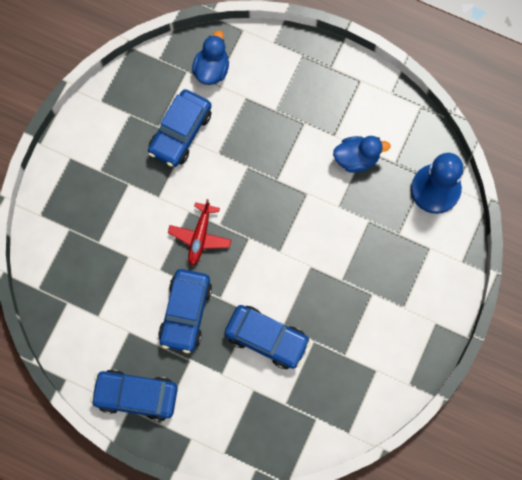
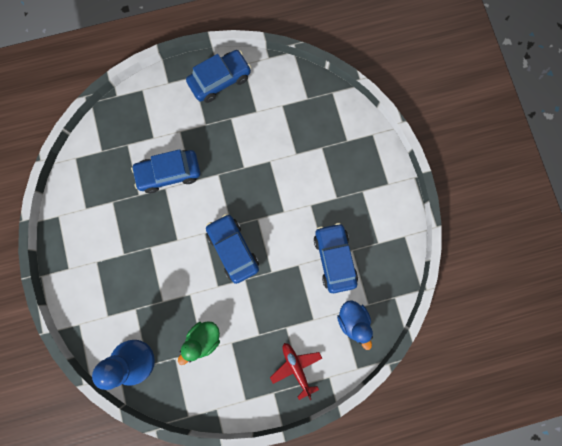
camera: 140 degrees right, 5 degrees up
(185, 313) = (231, 149): blue car -> blue car (233, 249)
(200, 236) = (263, 201): red plane -> red plane (296, 367)
(356, 158) = (203, 339): blue duck -> green duck

